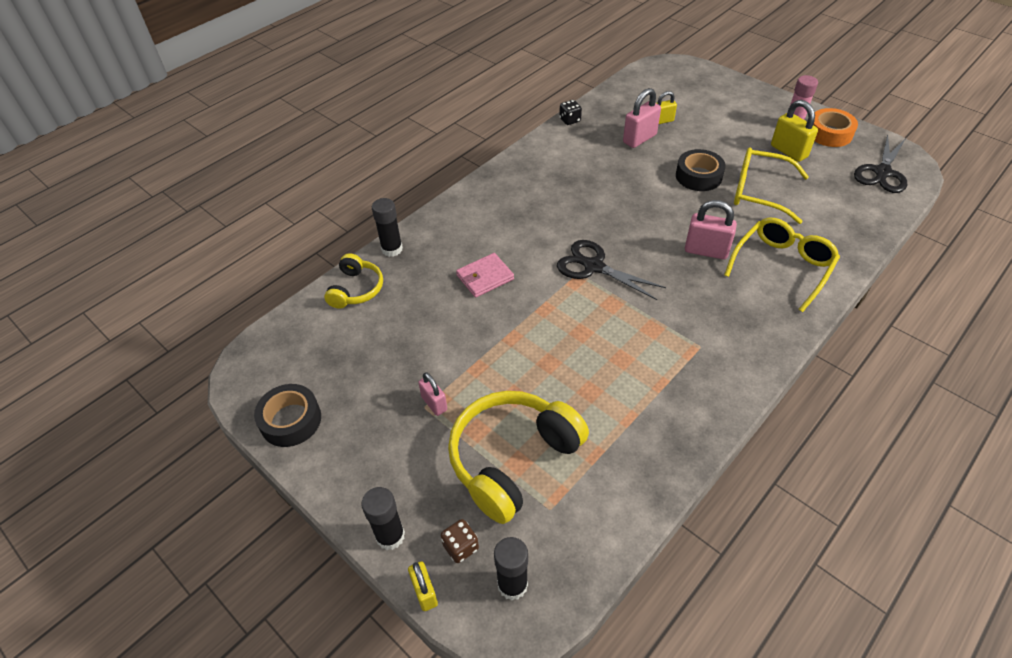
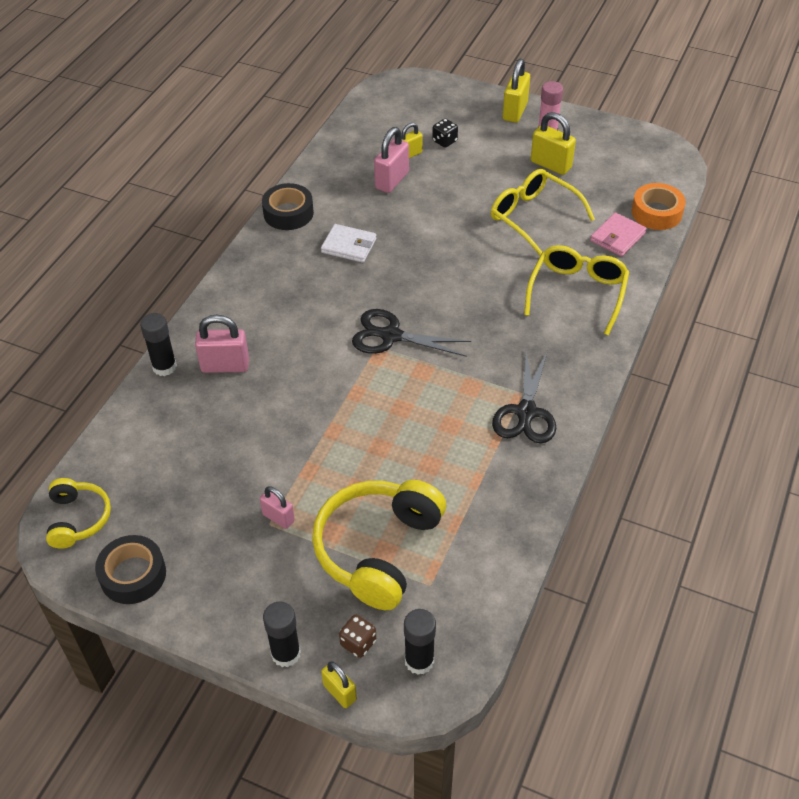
camera: 20 degrees left, 0 degrees up
(356, 289) = (143, 421): yellow headphones -> yellow headphones (78, 519)
(485, 277) = (280, 374): pink wallet -> pink wallet (617, 237)
(570, 120) = (307, 173): black dice -> black dice (444, 141)
(583, 184) = (349, 245): none -> white wallet
(698, 176) = (467, 212): black tape -> black tape (288, 213)
(706, 251) = (499, 293): pink padlock -> pink padlock (225, 366)
(759, 192) = (533, 217): yellow glasses -> yellow glasses turned 45 degrees clockwise
(768, 103) = (515, 111): none -> yellow padlock
(829, 133) = (586, 136): orange tape -> orange tape (656, 213)
(882, 172) = (647, 170): black scissors -> black scissors (526, 412)

